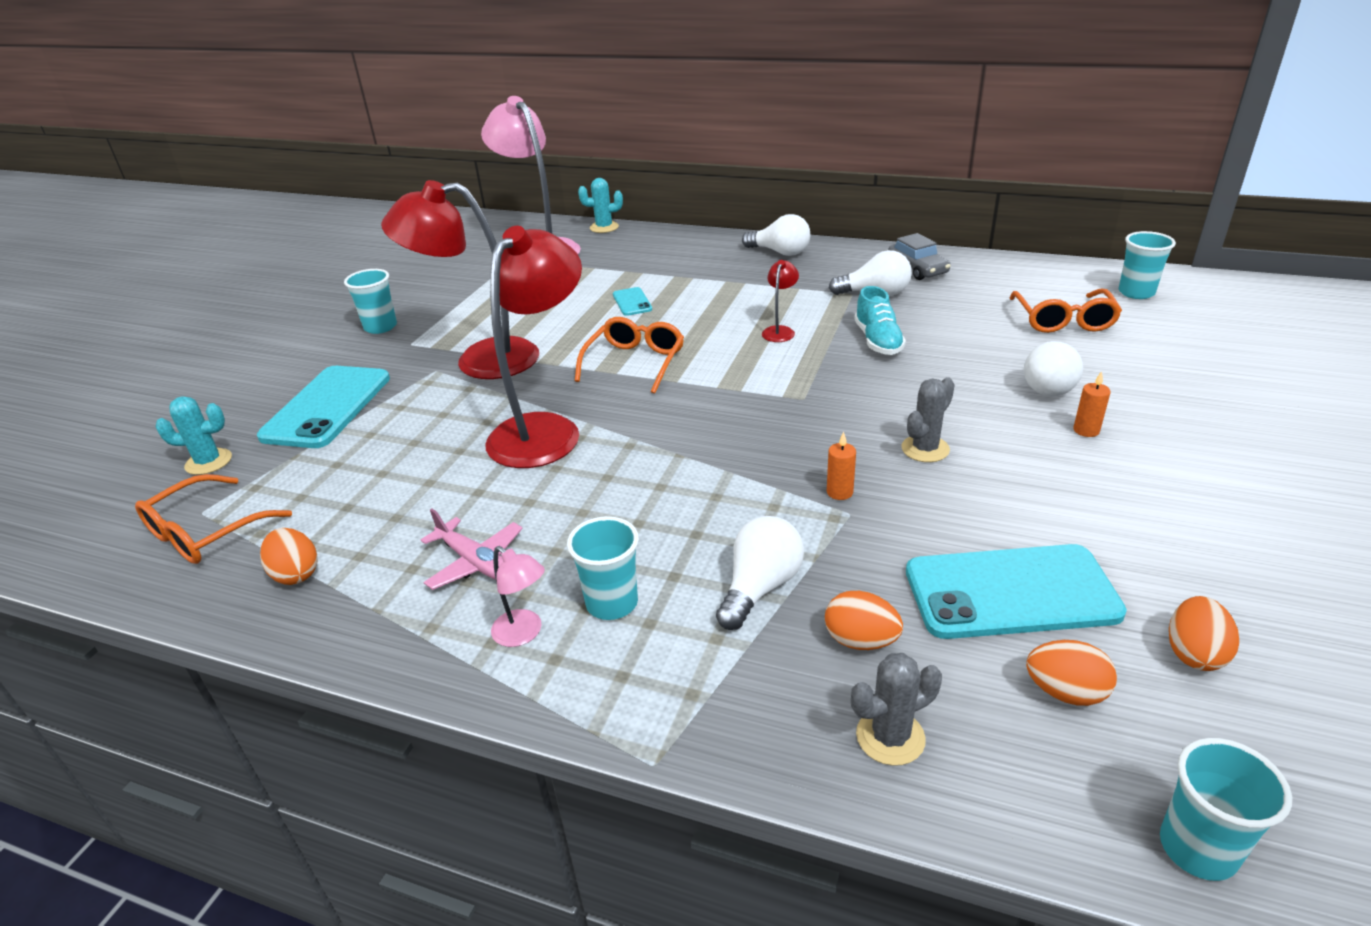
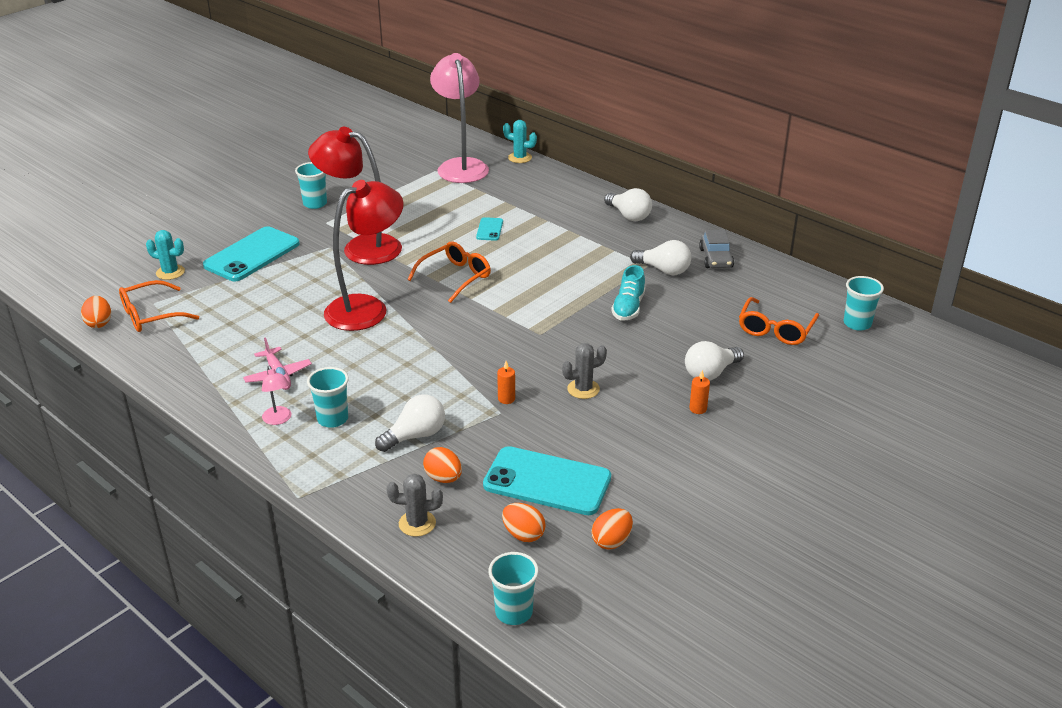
camera: 20 degrees right, 0 degrees up
(296, 574) = (185, 353): orange egg -> orange egg (99, 323)
(780, 331) = (569, 281): red lamp -> none

